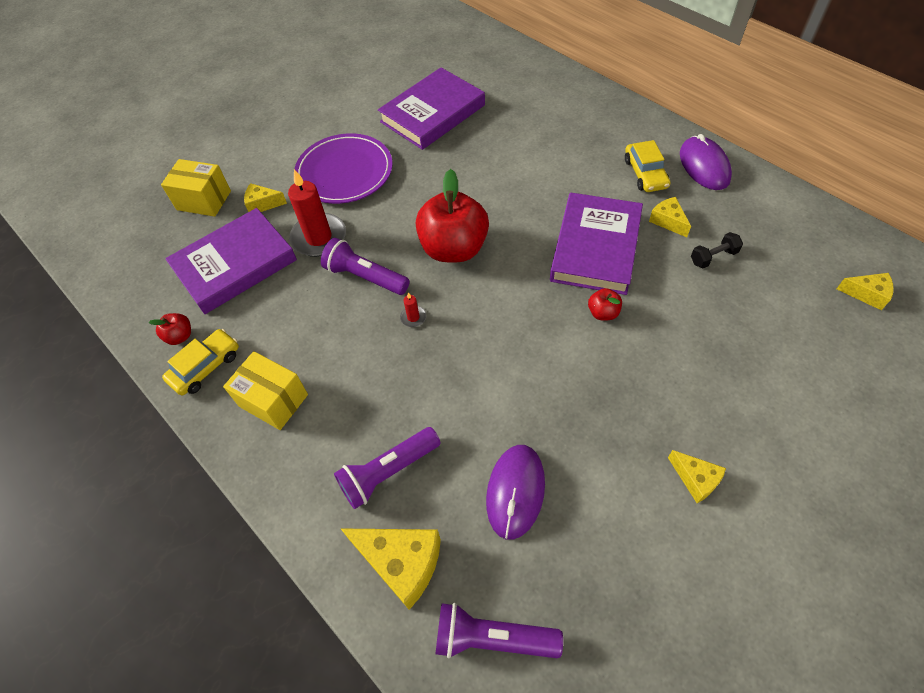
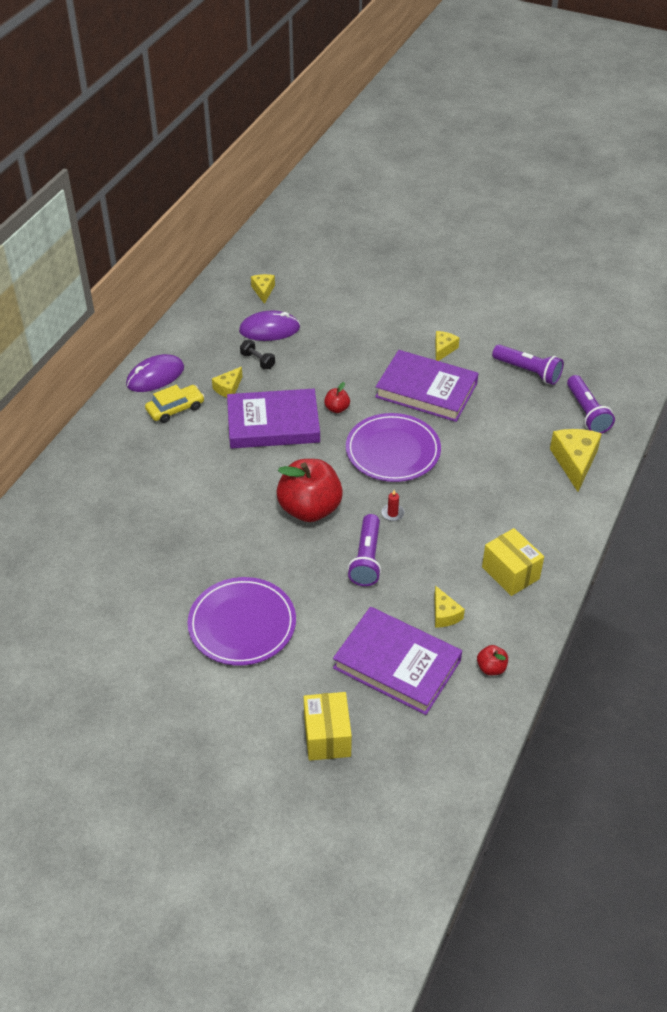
camera: 115 degrees left, 10 degrees down
(205, 367) = (508, 633): yellow car -> none
(263, 204) = (312, 677): yellow cheese -> yellow cheese (444, 614)
(273, 400) = (510, 573): yellow box -> yellow box turned 45 degrees counterclockwise
(319, 237) = (336, 610): red candle -> none
(388, 472) = (523, 487): purple flashlight -> purple flashlight (528, 371)
(432, 113) = (129, 579): purple book -> purple book (426, 390)
(509, 348) = (393, 451): none -> purple plate
(515, 491) = (498, 423): purple mouse -> purple mouse (269, 329)

